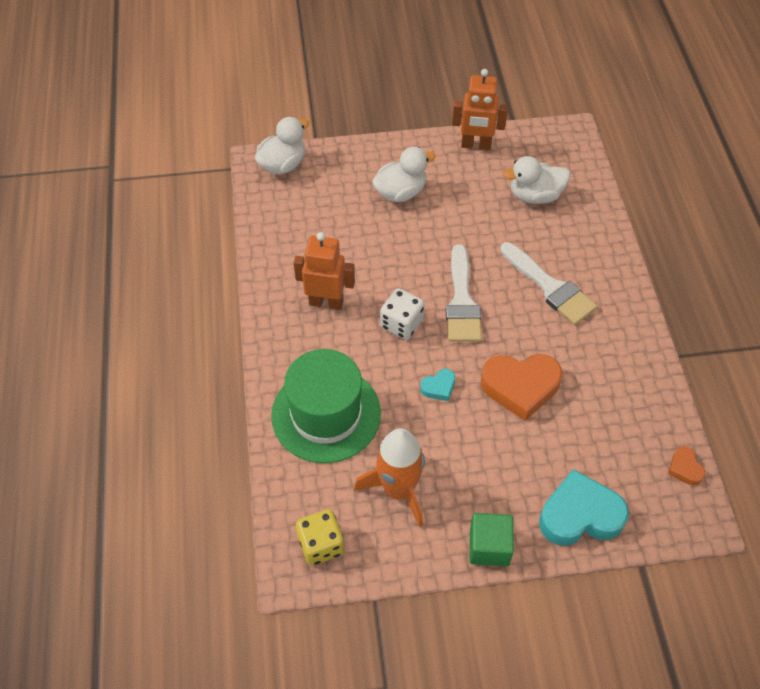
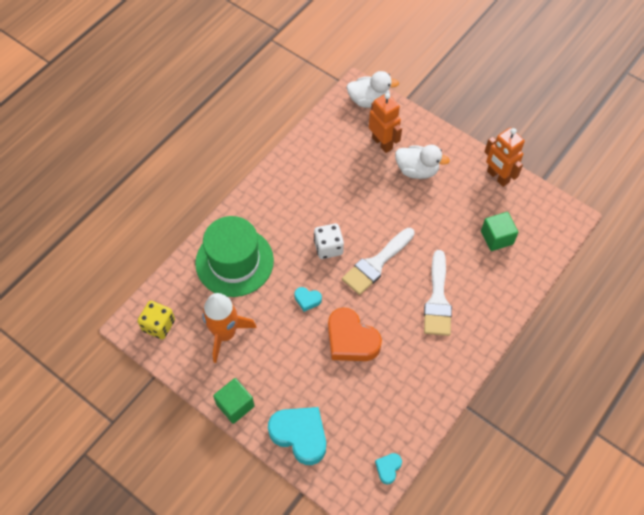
camera: 45 degrees right, 5 degrees up
(326, 302) = (302, 201): orange robot -> orange robot (382, 143)
(535, 195) = (497, 237): white duck -> green cube
(684, 468) = (388, 468): orange heart -> turquoise heart

